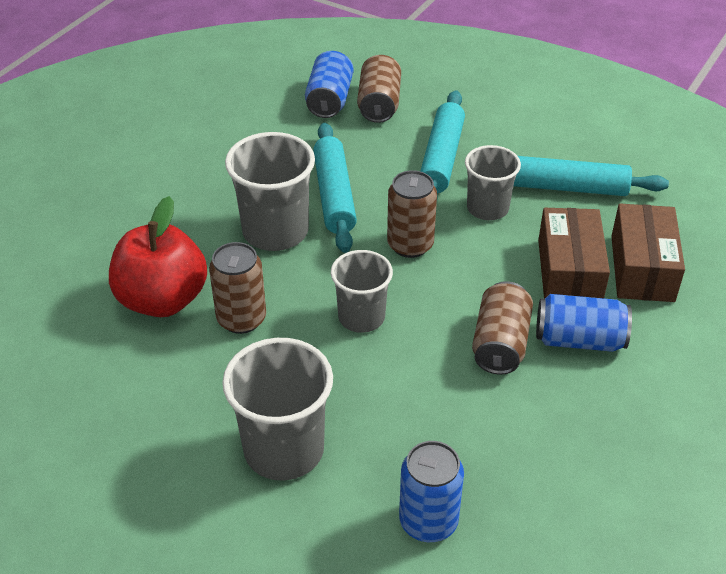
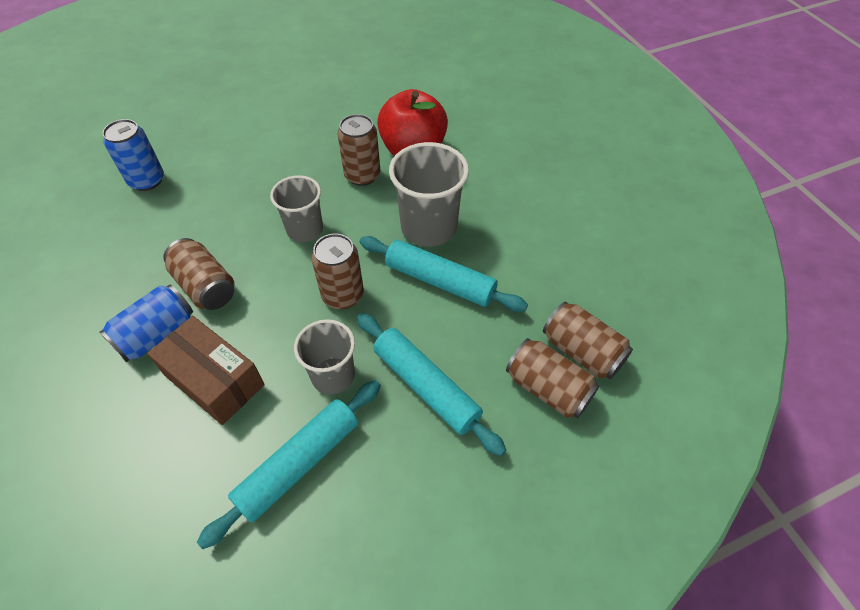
camera: 125 degrees right, 10 degrees up
(284, 450) = (252, 151): grey cup -> none
(329, 100) = (582, 352): blue can -> brown can
(642, 268) = (160, 438): brown box -> none

